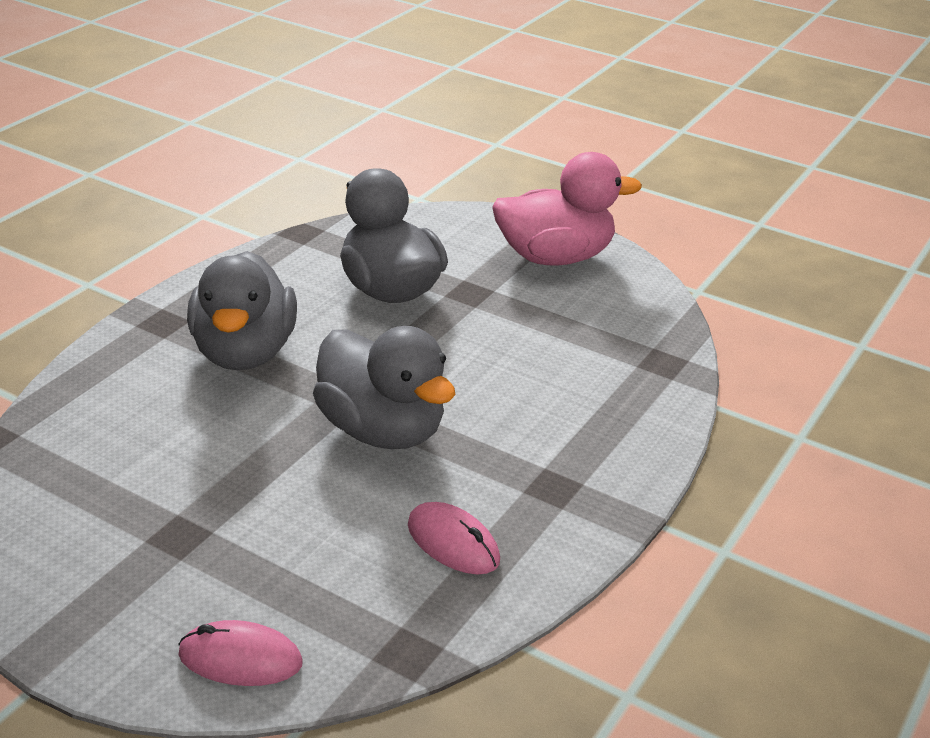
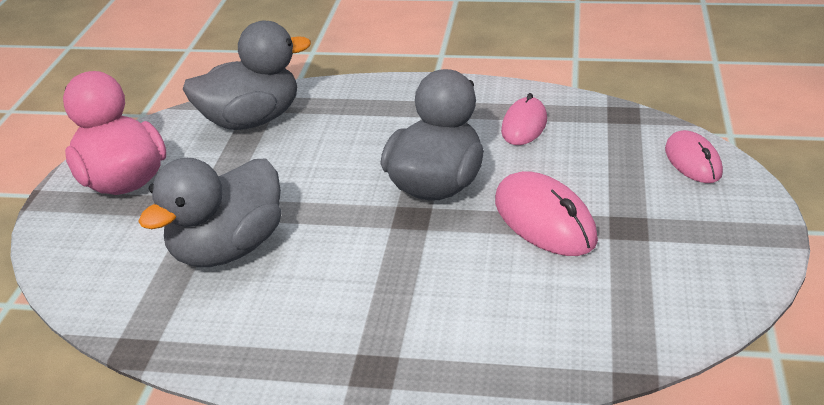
camera: 110 degrees left, 0 degrees up
(245, 352) = (388, 292): grey duck -> grey duck (251, 121)
(250, 480) = (544, 220): none -> pink mouse

